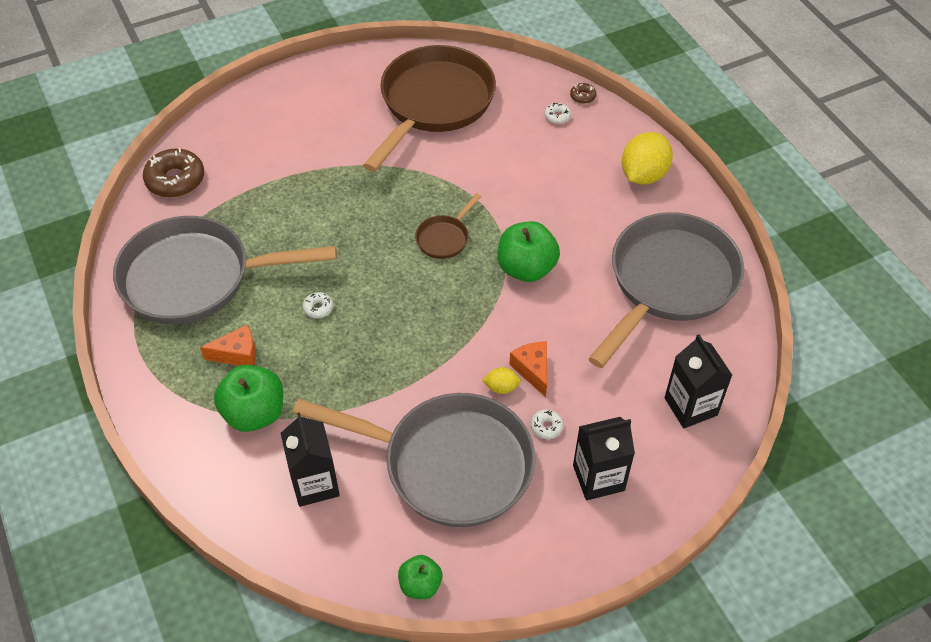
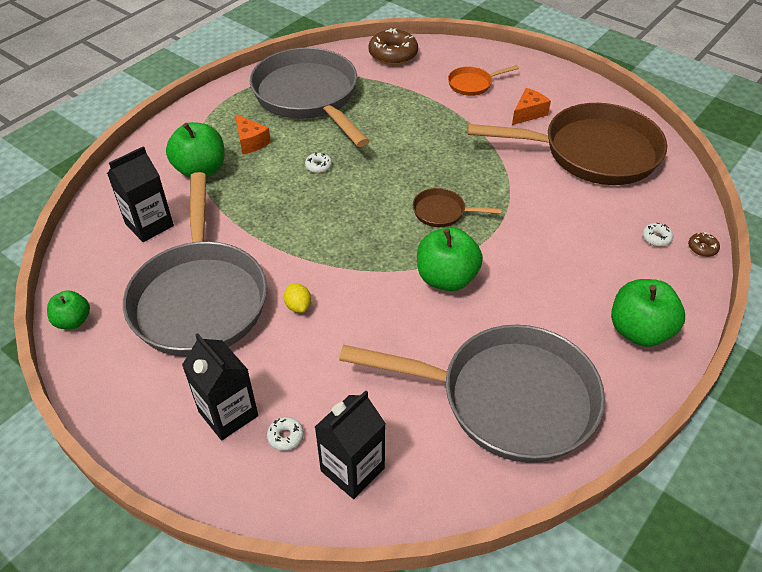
camera: 65 degrees right, 5 degrees down
(276, 139) = (472, 84): none -> orange pan
(532, 370) = (329, 322): orange cheese -> orange cheese (528, 113)
(546, 427) = (269, 353): white donut -> white donut (285, 436)
(643, 175) = (639, 331): yellow lemon -> green apple

